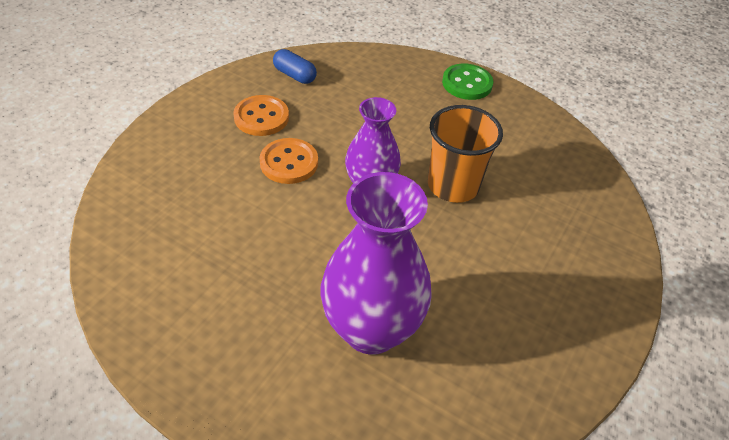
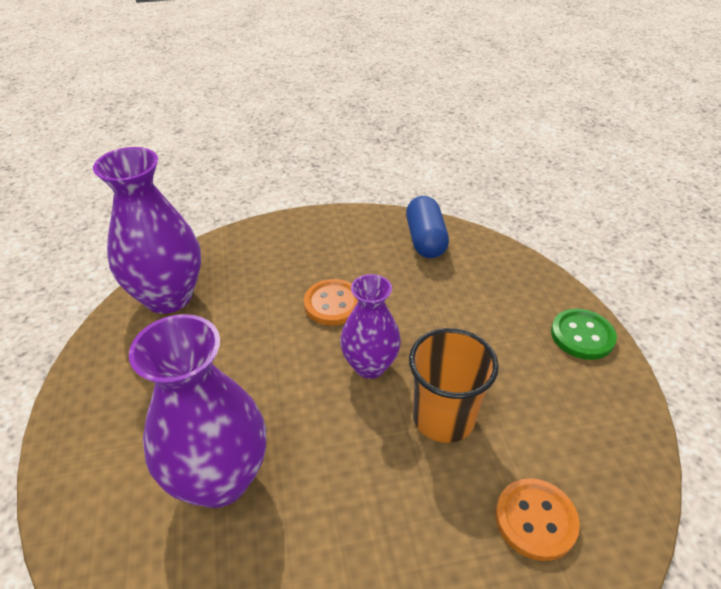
camera: 50 degrees right, 5 degrees down
(139, 248) = (168, 297): none -> purple vase
(261, 117) = (358, 257): orange button -> orange button (535, 520)
(294, 75) = (425, 240): blue capsule -> blue capsule, size x1.52

